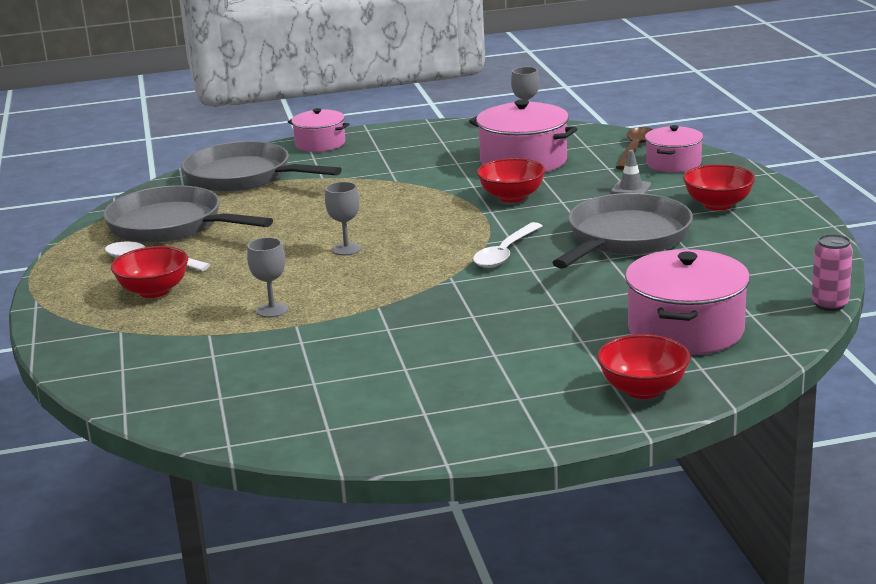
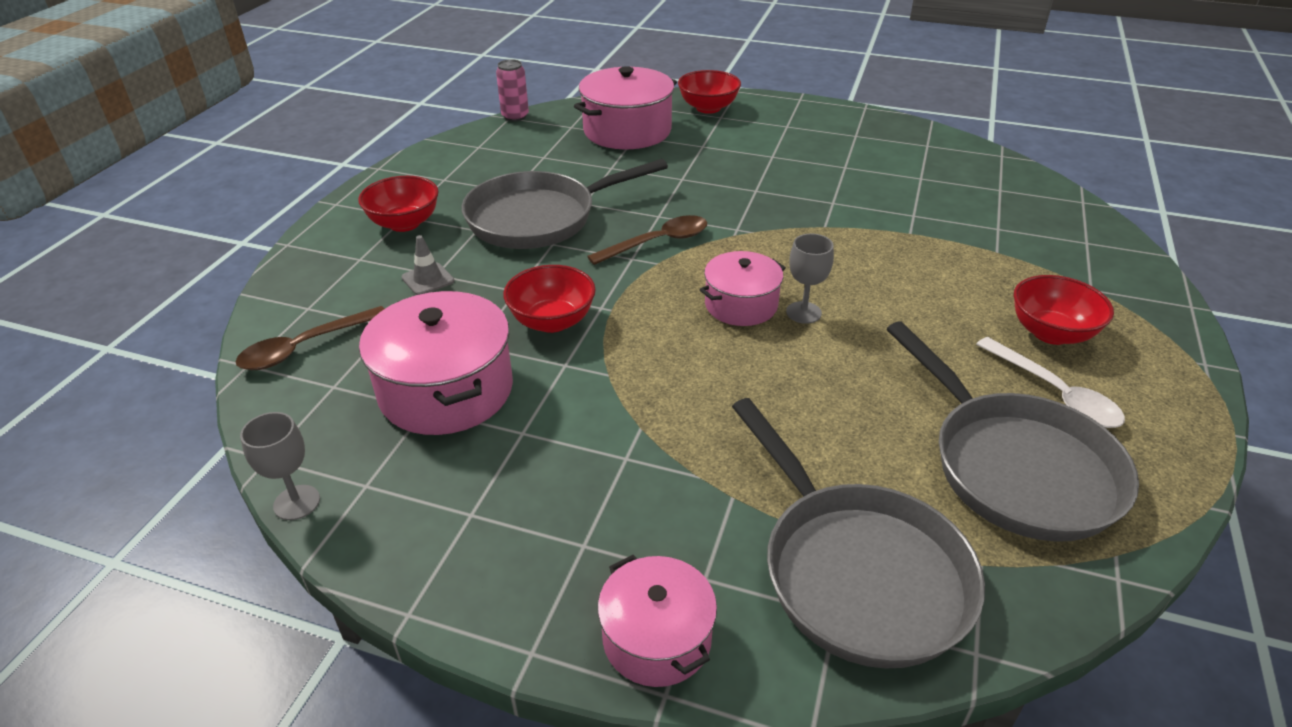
camera: 150 degrees left, 15 degrees up
(272, 310) = (925, 257): grey goblet -> none
(505, 253) = (658, 242): white spoon -> brown spoon
(673, 163) = (323, 300): pink pot -> pink pot (741, 305)

